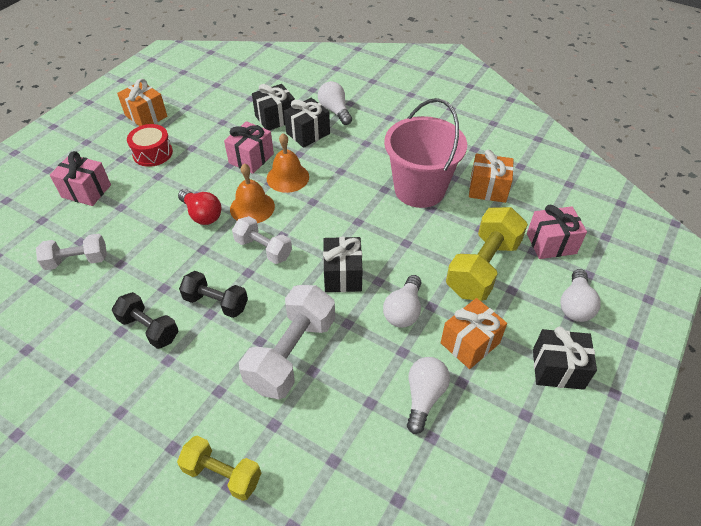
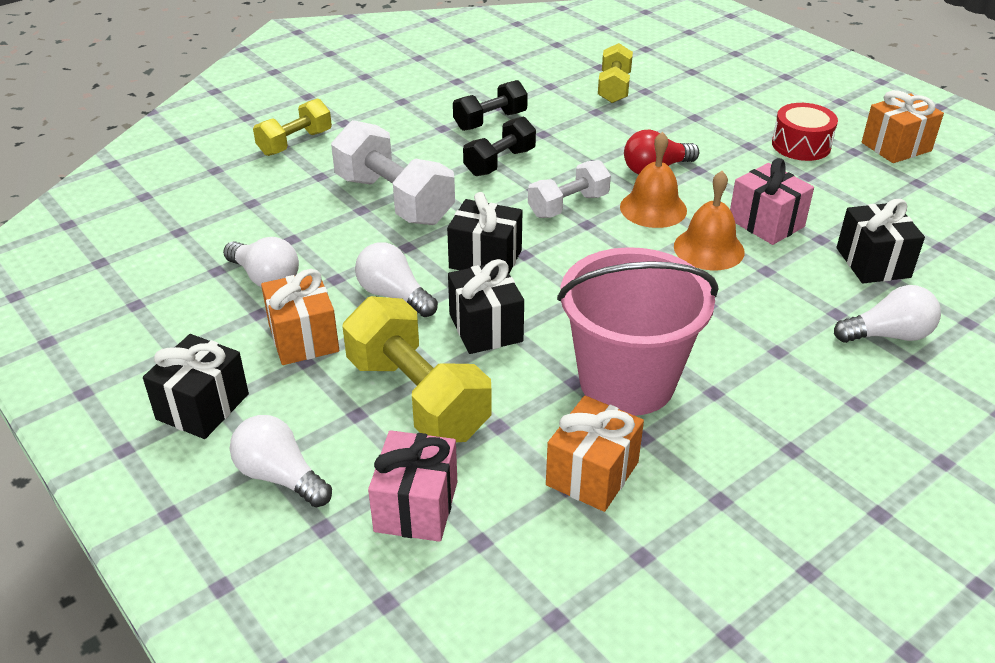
camera: 110 degrees right, 10 degrees down
(77, 261) = (614, 88): white dumbbell -> yellow dumbbell
(86, 191) = (734, 97): pink gift -> none
(308, 133) = (821, 289): black gift -> black gift (485, 328)

